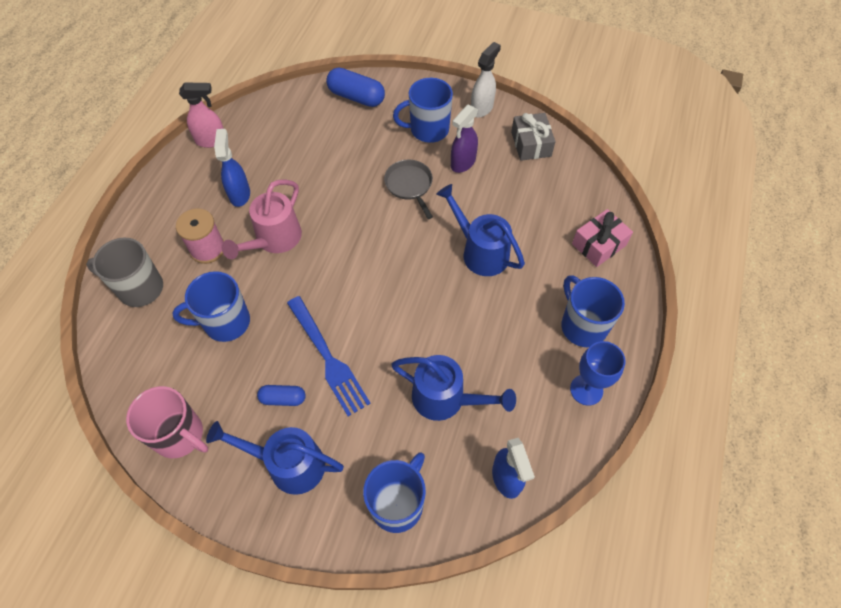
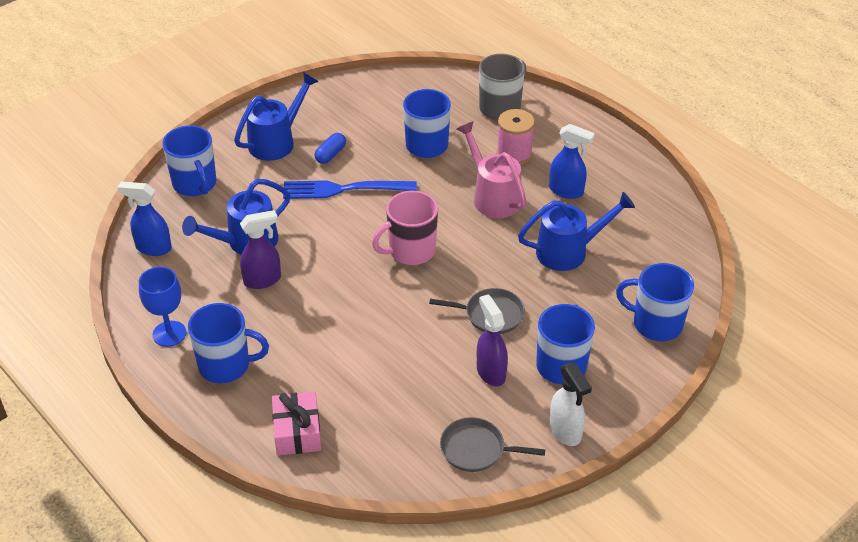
camera: 120 degrees right, 15 degrees down
(180, 435) = (348, 98): pink mug -> pink mug (410, 251)
(211, 140) = (655, 192): pink spray bottle -> none
(356, 97) = (656, 324): blue capsule -> blue mug
(479, 356) = (263, 280): none -> purple spray bottle
(480, 251) = (367, 331): blue watering can -> blue watering can (569, 251)
(531, 144) = (476, 449): grey gift -> grey pan

